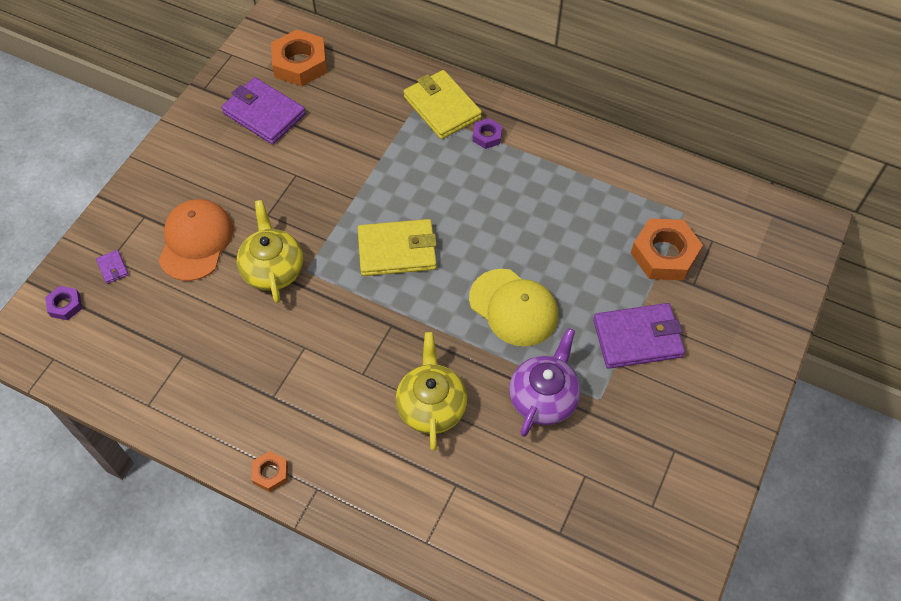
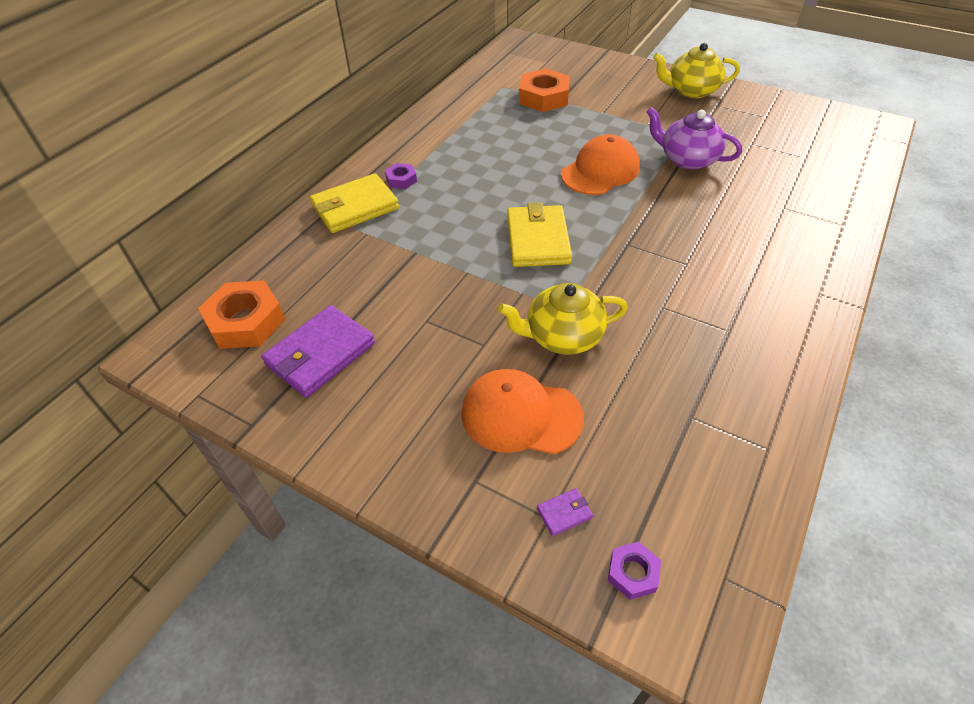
camera: 85 degrees left, 10 degrees down
(270, 473) = (816, 329): orange nut -> none
(431, 406) = (710, 220): yellow teapot -> yellow teapot (691, 91)
(513, 307) = (600, 171): yellow cap -> orange cap
(637, 338) = (623, 114): purple wallet -> none

